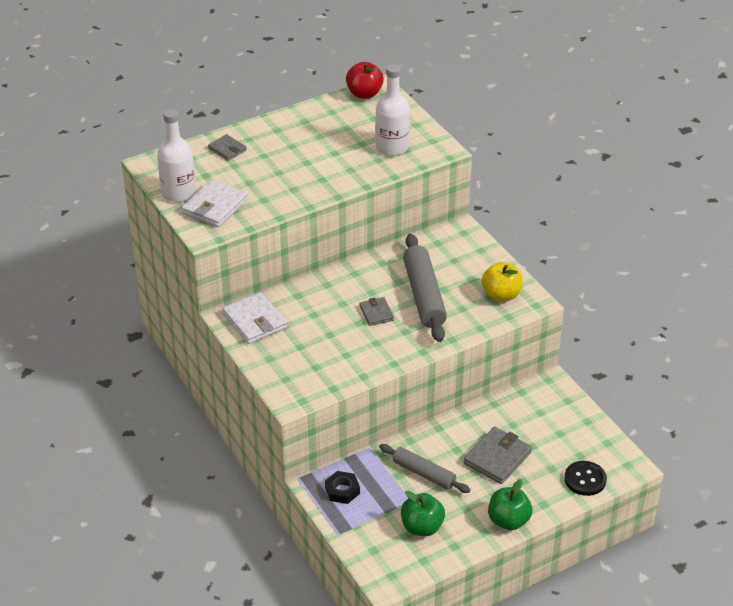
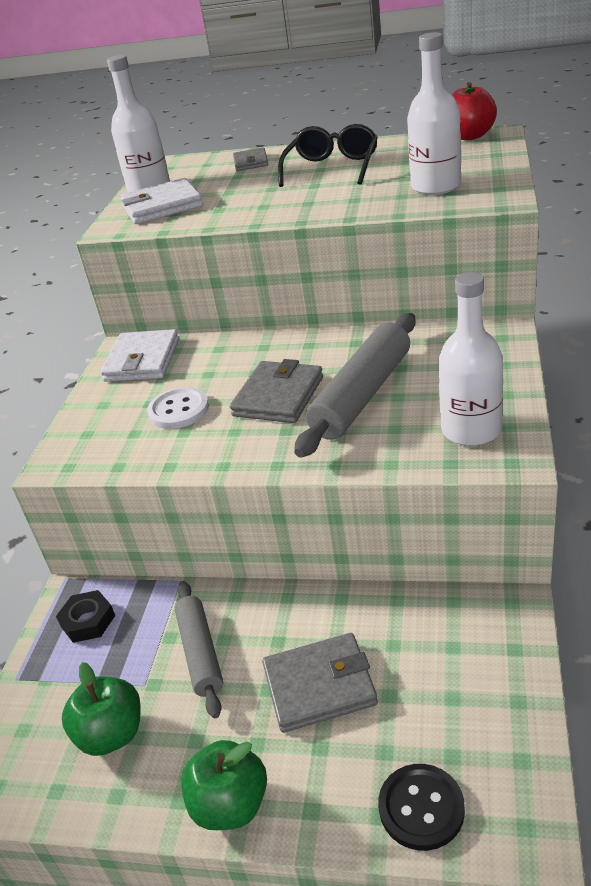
camera: 45 degrees right, 5 degrees down
(300, 143) = (332, 168): none -> black glasses
(325, 343) = (179, 410): none -> white button
(376, 313) = (278, 396): grey wallet -> grey wallet, size x1.69
(501, 295) = (471, 430): yellow apple -> white bottle

